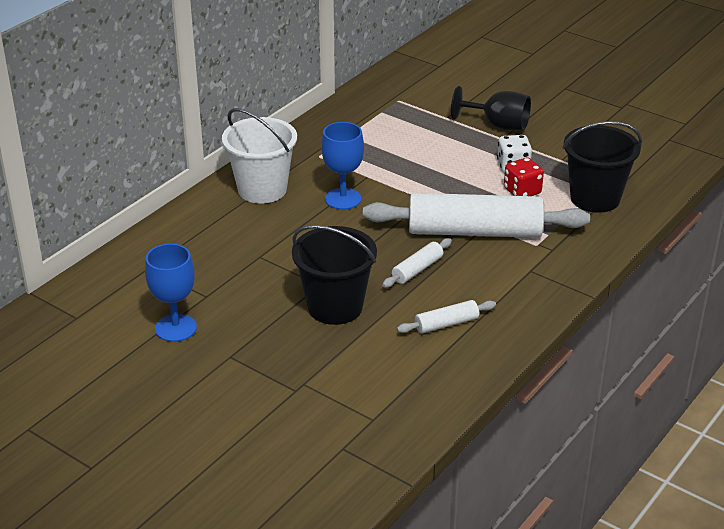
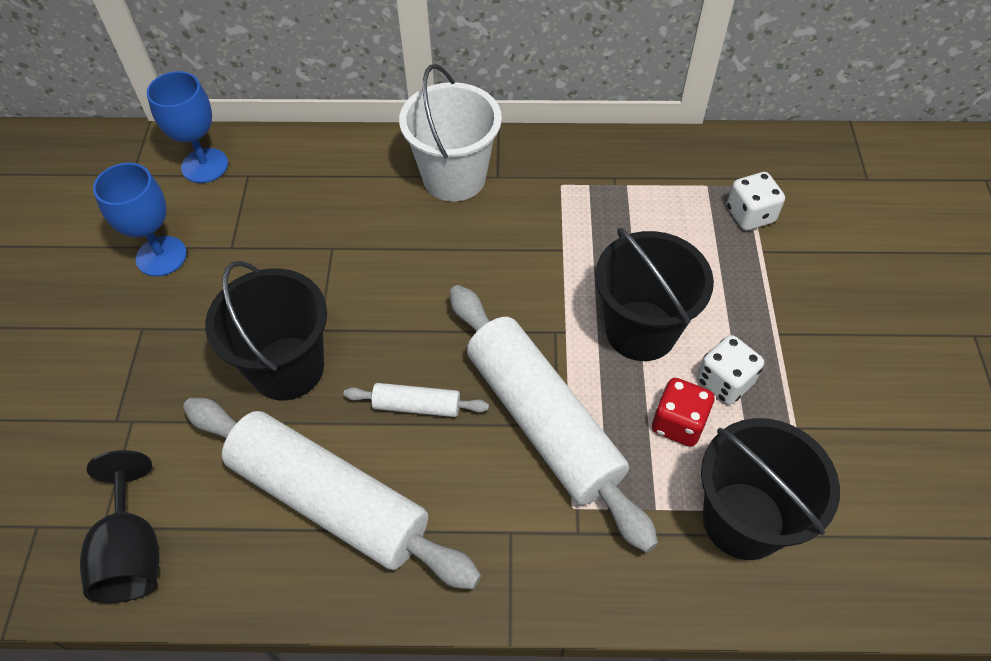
camera: 55 degrees right, 20 degrees up
(343, 199) = (498, 254): blue goblet -> blue goblet (205, 166)
(418, 109) = (750, 215): none -> white dice
(446, 324) = (329, 499): white rolling pin -> white rolling pin, size x2.28
(453, 176) = (641, 330): none -> black bucket
(498, 125) = (802, 312): black goblet -> black goblet (132, 551)

